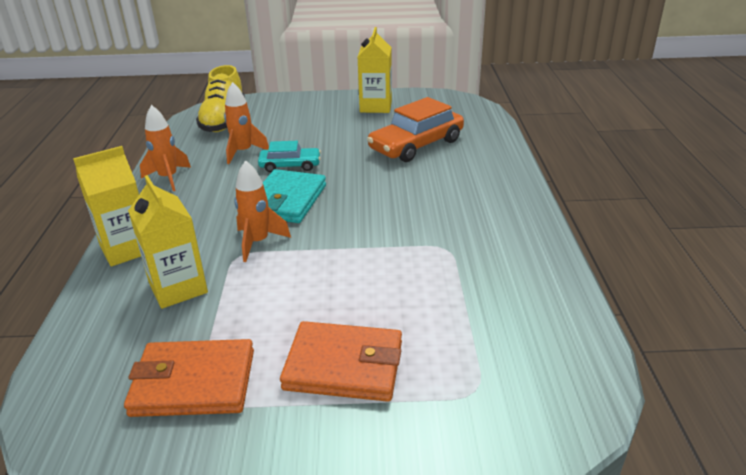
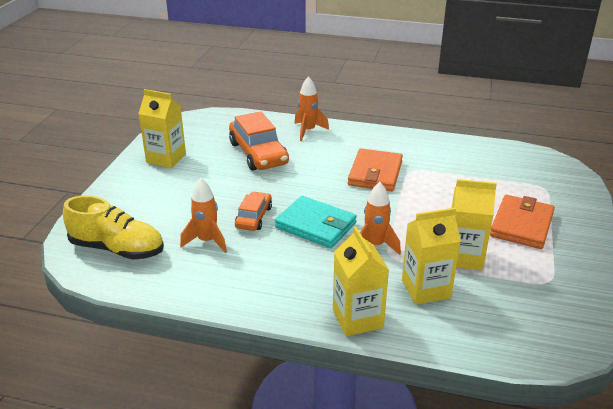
camera: 75 degrees left, 0 degrees up
(168, 178) = (232, 292): orange rocket -> orange rocket (308, 131)
(194, 382) = (532, 284): orange wallet -> orange wallet (375, 173)
(247, 313) = (464, 257): none -> yellow carton
(290, 165) = (254, 217): turquoise car -> orange car

